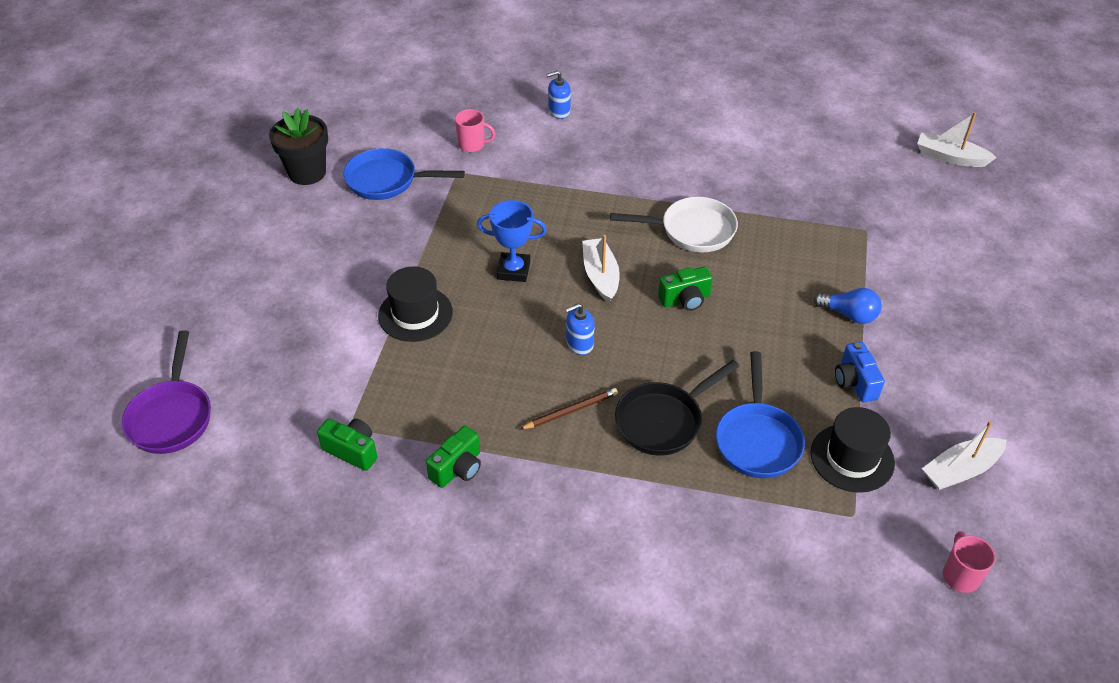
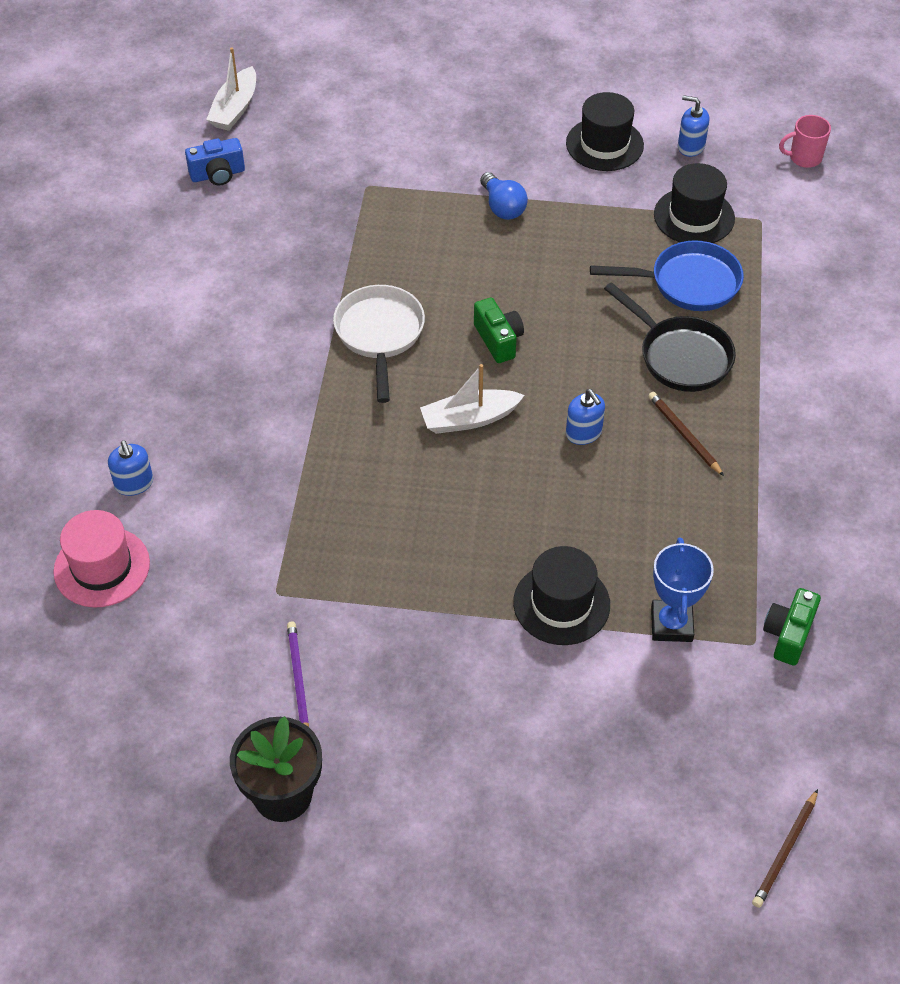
camera: 95 degrees left, 5 degrees up
(171, 416) = (785, 851): purple pan -> brown pencil
(387, 180) = (298, 680): blue pan -> purple pencil
(458, 468) = (786, 529): green camera -> none
(472, 145) = (212, 582): pink mug -> none
(493, 100) = (102, 567): none -> pink hat
(513, 270) = (470, 507): blue trophy -> blue trophy (671, 624)
(849, 315) = (502, 207): blue light bulb -> blue light bulb turned 135 degrees clockwise
(855, 382) = (597, 208): blue camera -> blue camera (218, 174)
(950, 398) = (604, 144): none -> black hat
(960, 470) = (690, 146): white boat -> blue soap dispenser

